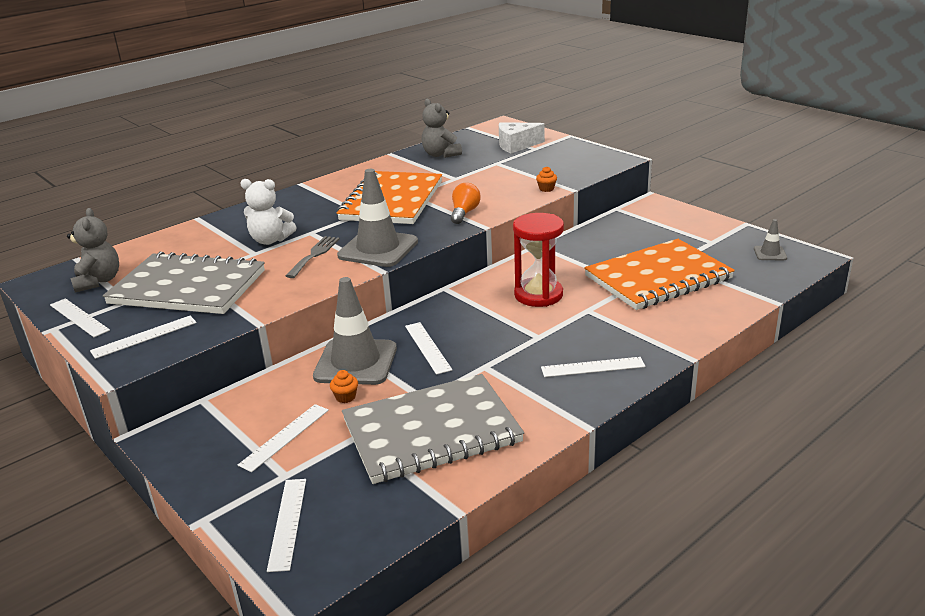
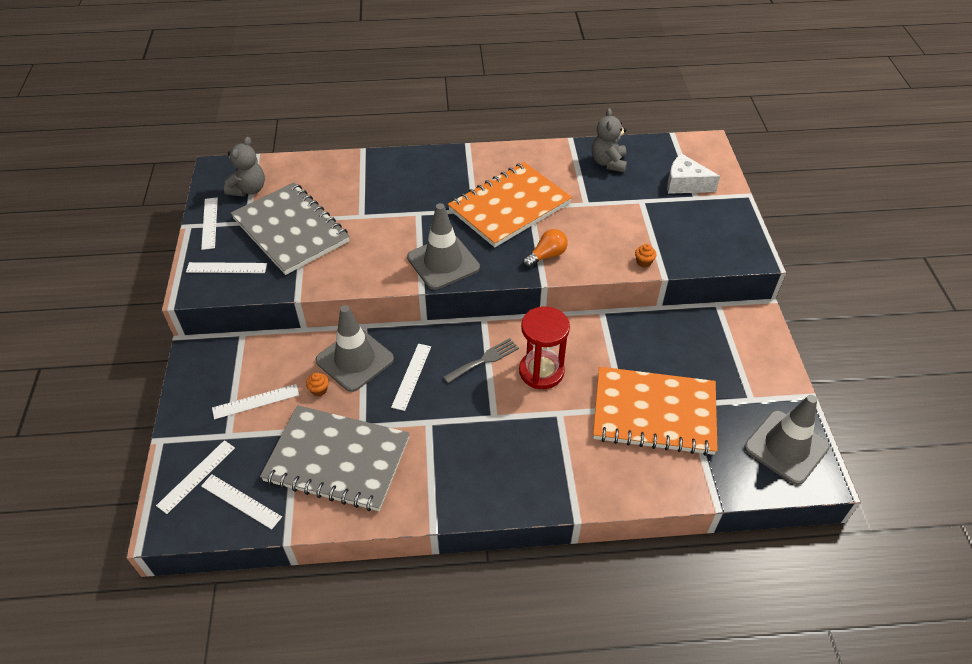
camera: 35 degrees right, 20 degrees up
(270, 240) = (384, 206): white teddy bear -> none
(314, 255) = (396, 243): grey fork -> grey fork (484, 360)
(593, 367) = (497, 475): white ruler -> white ruler (241, 501)
(770, 253) = (786, 447): grey traffic cone -> grey traffic cone, size x2.16

